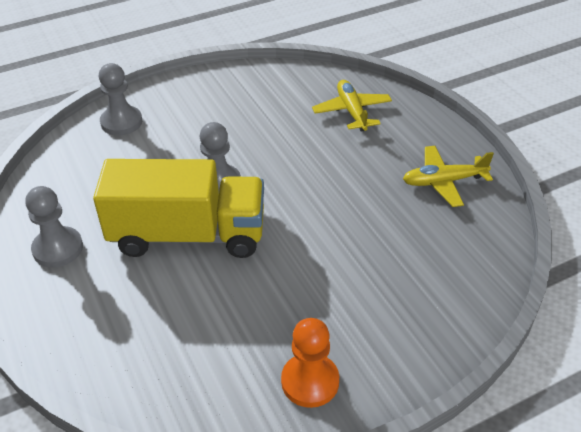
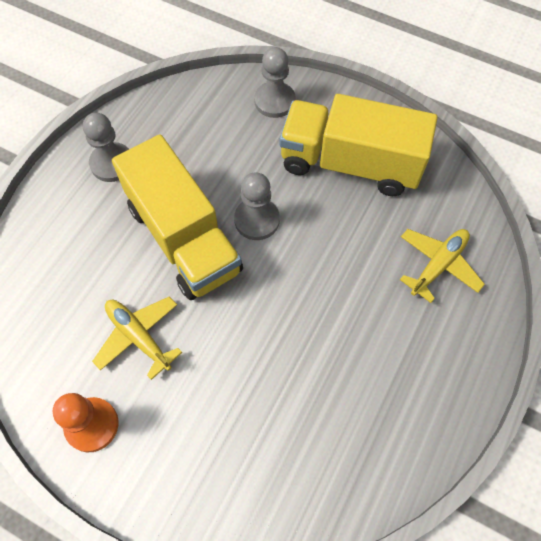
camera: 55 degrees right, 20 degrees up
(225, 111) = (350, 164): none -> yellow truck
(443, 181) = (401, 406): yellow plane -> yellow plane (139, 337)

